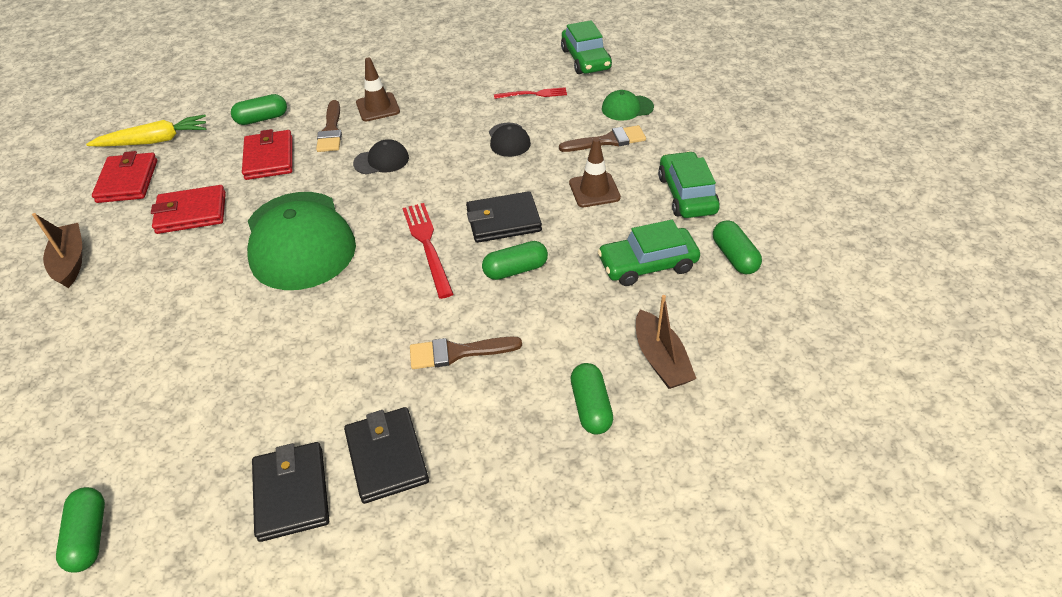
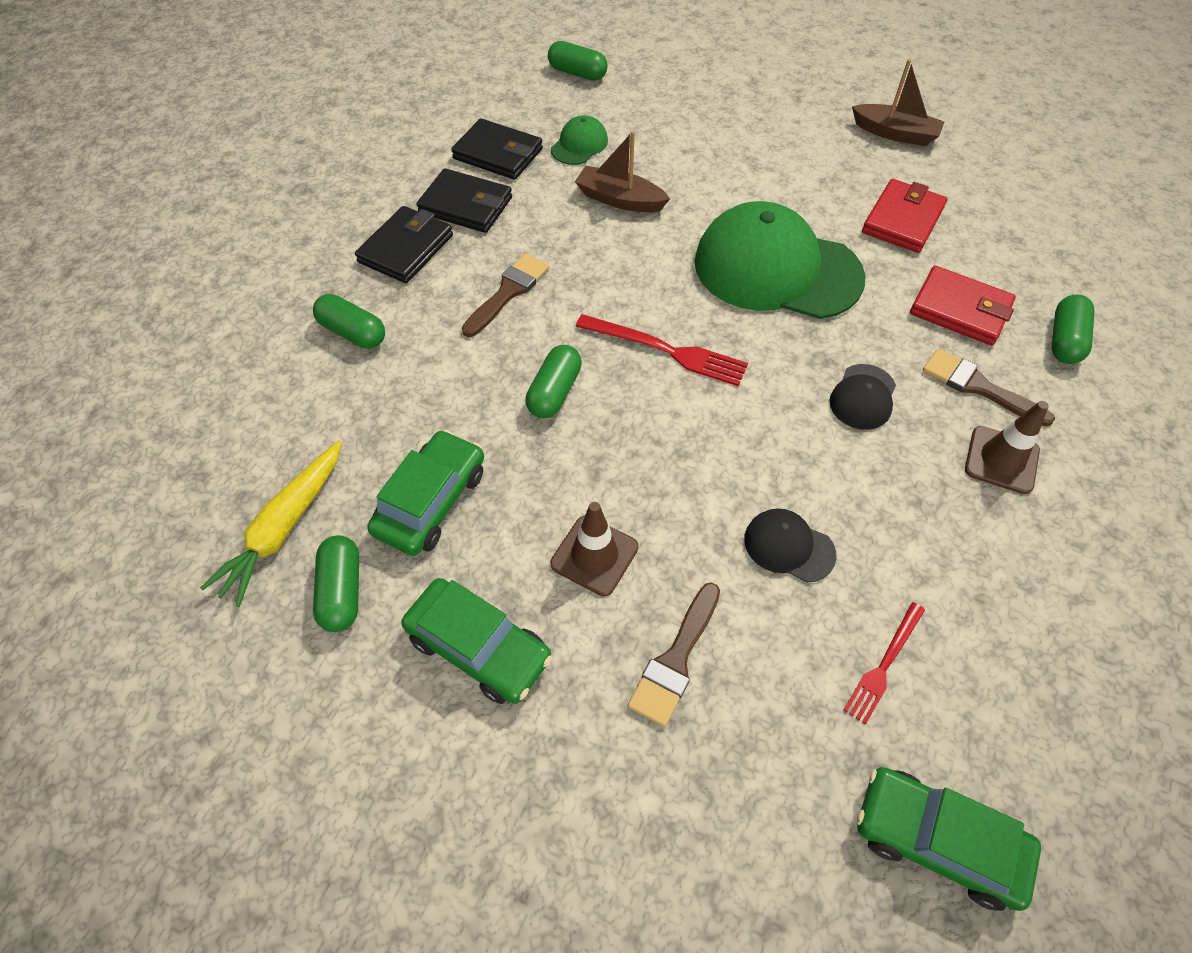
camera: 130 degrees right, 10 degrees up
(127, 181) = (1008, 199): red wallet -> none
(154, 141) = (1083, 240): yellow carrot -> yellow carrot (284, 528)
(503, 221) = (636, 432): black wallet -> black wallet (406, 249)
(627, 108) = (730, 763): green cap -> green cap (579, 145)
(660, 359) = (328, 412): brown boat -> brown boat (620, 200)
(734, 257) = (342, 591): green capsule -> green capsule turned 60 degrees clockwise

